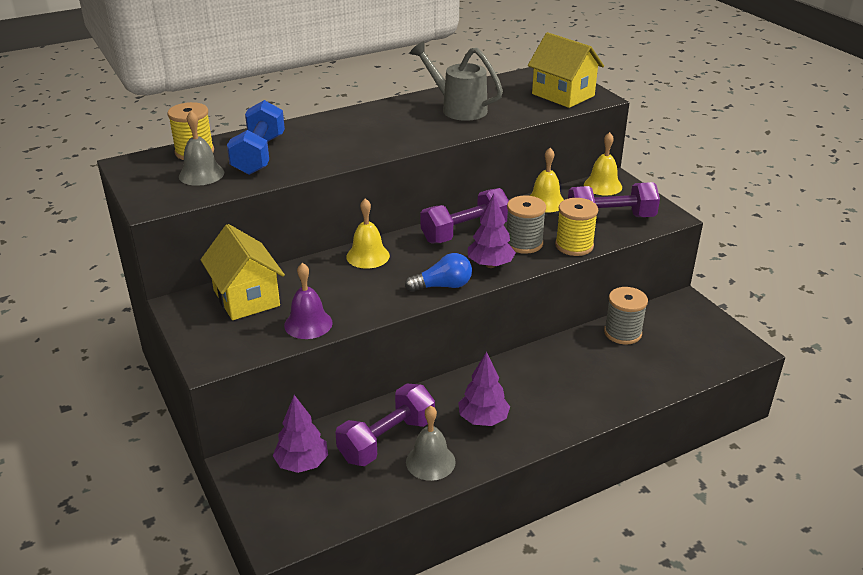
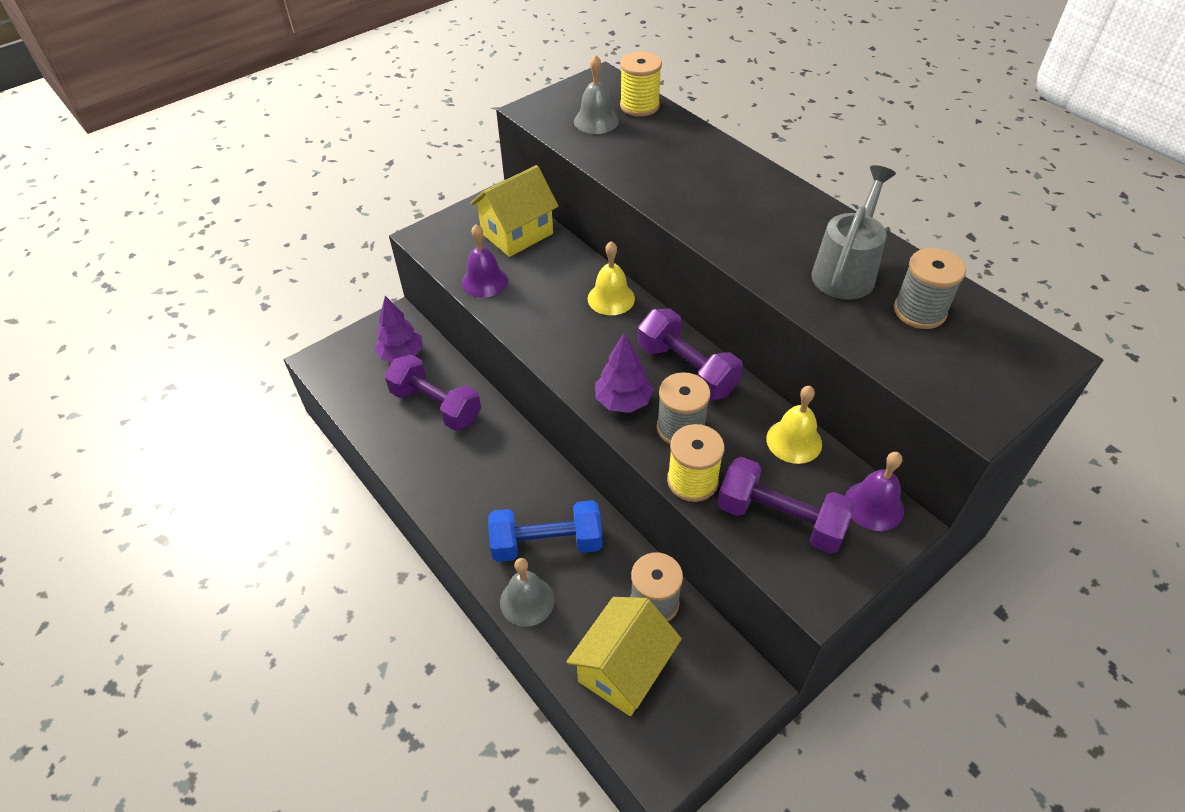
camera: 80 degrees right, 15 degrees up
(259, 155) = (649, 144): blue dumbbell -> blue dumbbell (547, 543)
(430, 461) = (410, 442): grey bell -> grey bell (527, 601)
(443, 286) = (569, 366): blue light bulb -> none
(483, 419) = (473, 475): purple tree -> none
(505, 95) = (919, 311): none -> grey spool
(563, 95) = (960, 374): yellow house -> yellow house (623, 669)
(602, 185) = (873, 505): yellow bell -> purple bell
(610, 218) = (780, 519): purple dumbbell -> purple dumbbell turned 45 degrees counterclockwise

